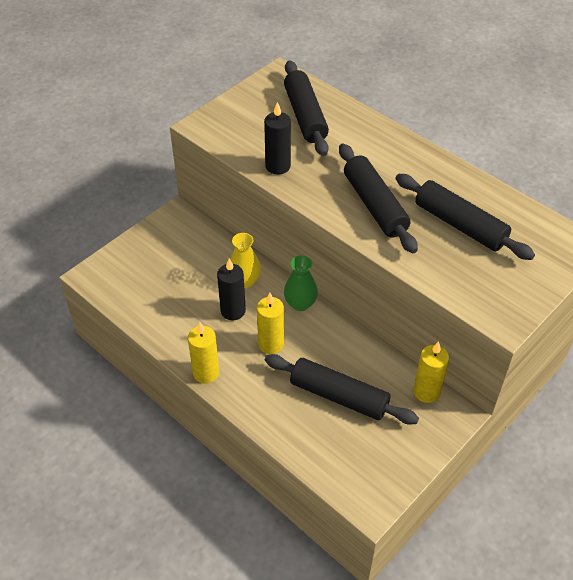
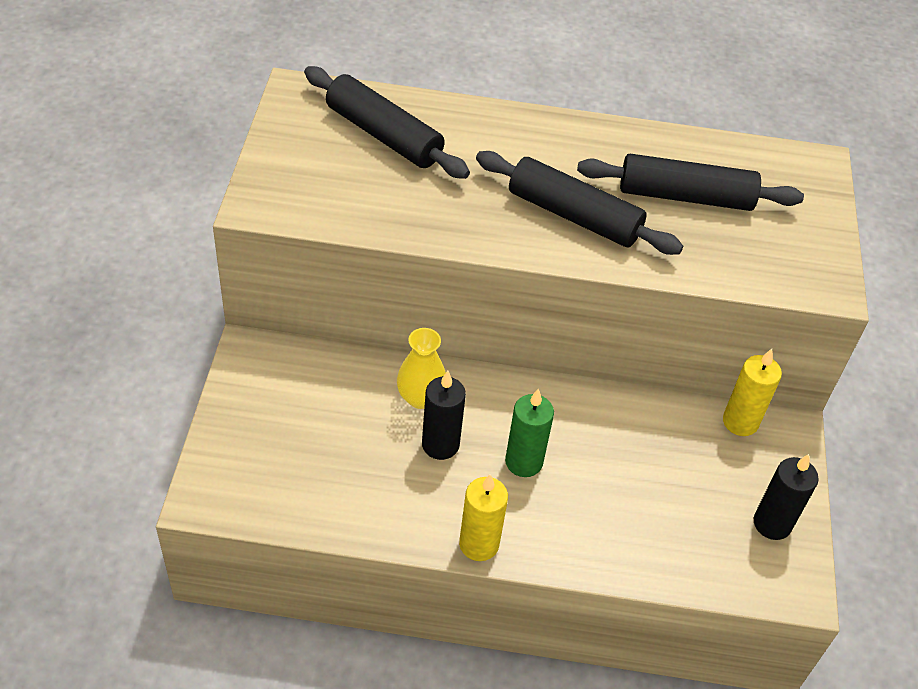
camera: 40 degrees left, 0 degrees up
(271, 344) = (523, 462): yellow candle -> green candle
(278, 166) = (412, 217): black candle -> black candle (772, 524)
(300, 304) = (513, 391): green vase -> none
(338, 396) = (655, 482): black rolling pin -> none

